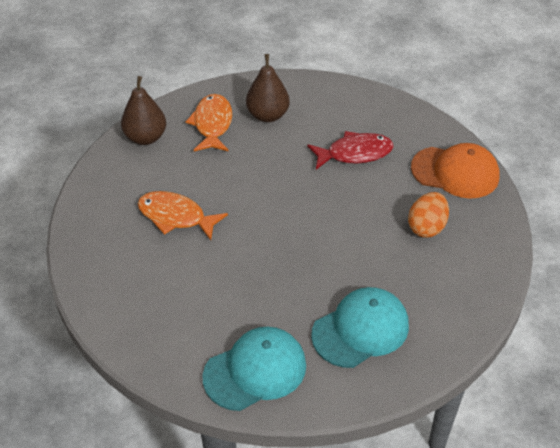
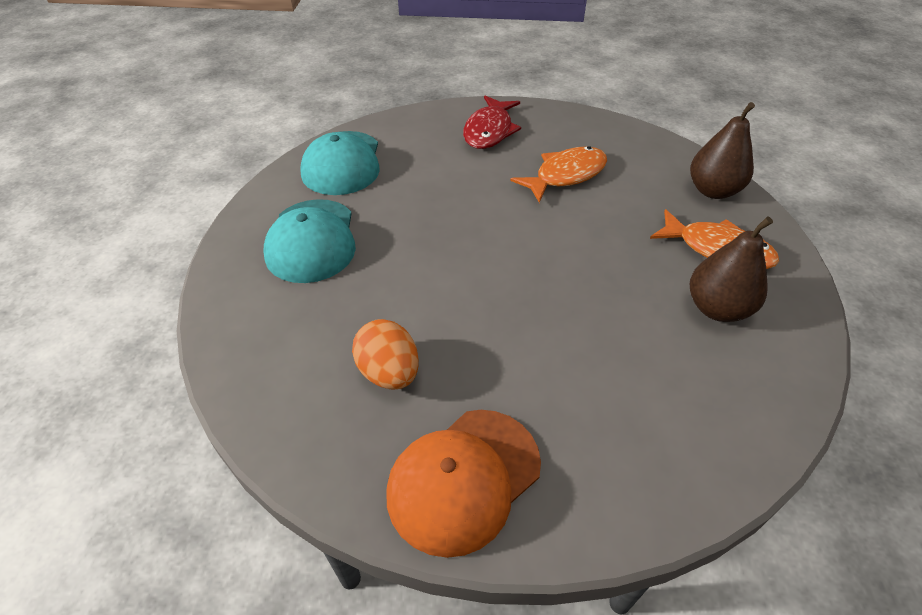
camera: 120 degrees right, 0 degrees up
(354, 153) = (583, 367): red fish -> red fish (489, 131)

